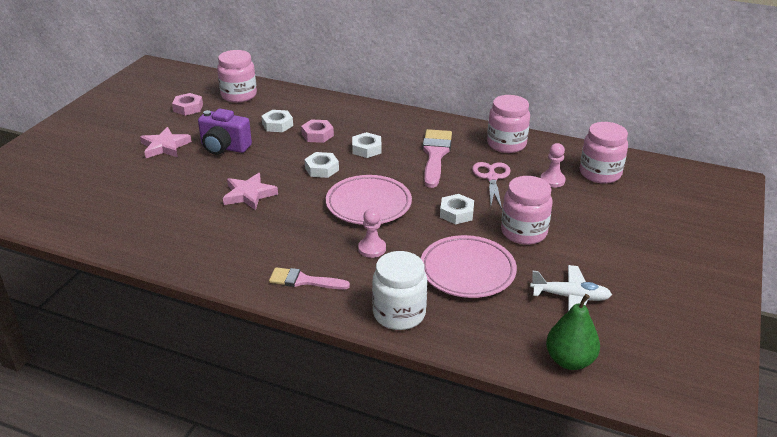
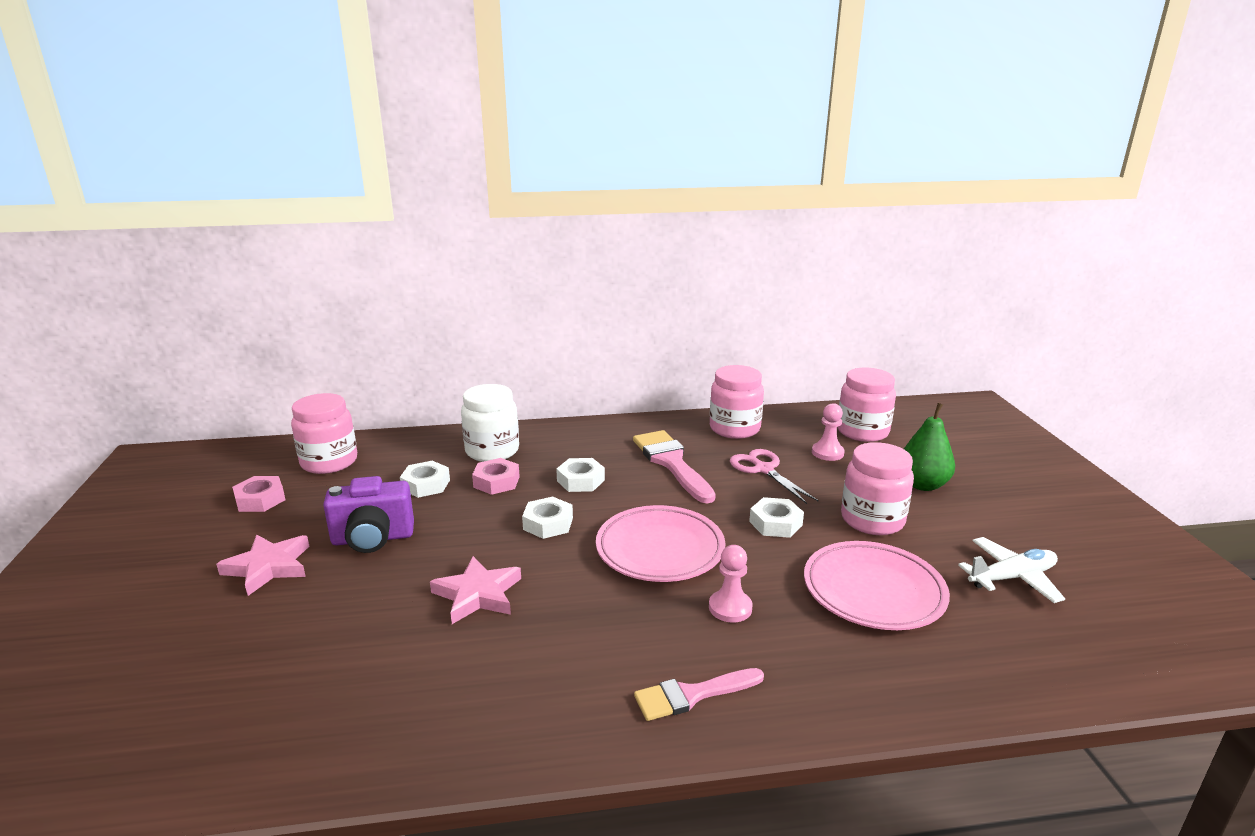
camera: 30 degrees left, 10 degrees down
(399, 314) = (868, 687): white jar -> white jar (492, 451)
(569, 360) = (1114, 658): green pear -> green pear (922, 485)

